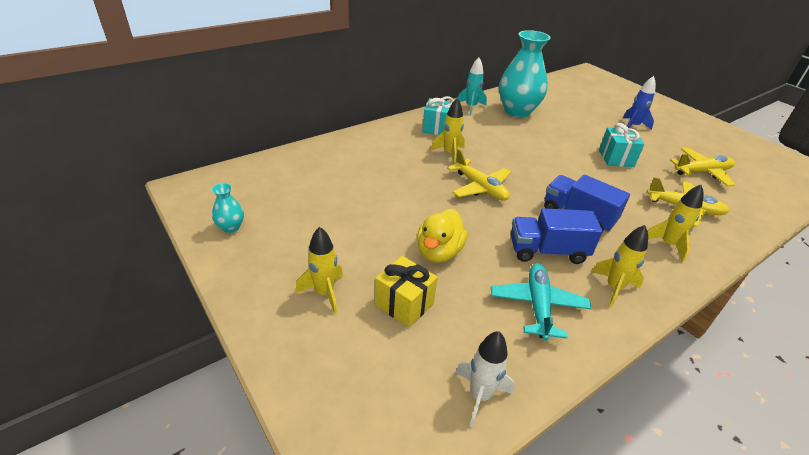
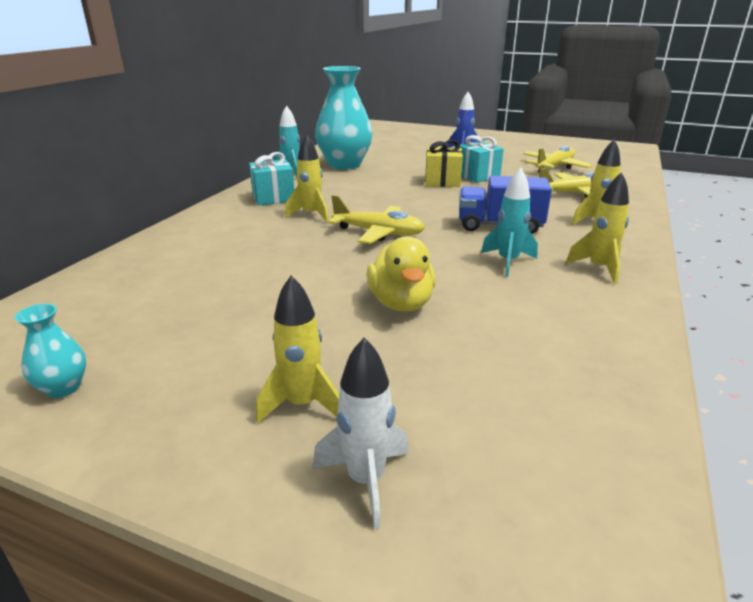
camera: 30 degrees left, 10 degrees down
(404, 304) = (420, 369): yellow gift -> yellow gift (442, 181)
(480, 396) = (609, 420): white rocket -> white rocket (366, 480)
(538, 305) = (556, 309): turquoise plane -> none
(547, 251) = (508, 262): blue truck -> turquoise rocket

